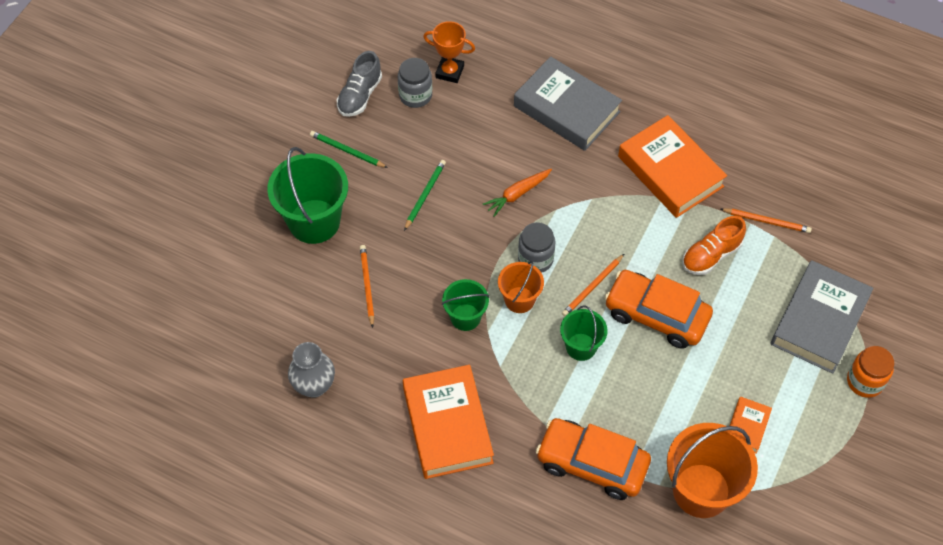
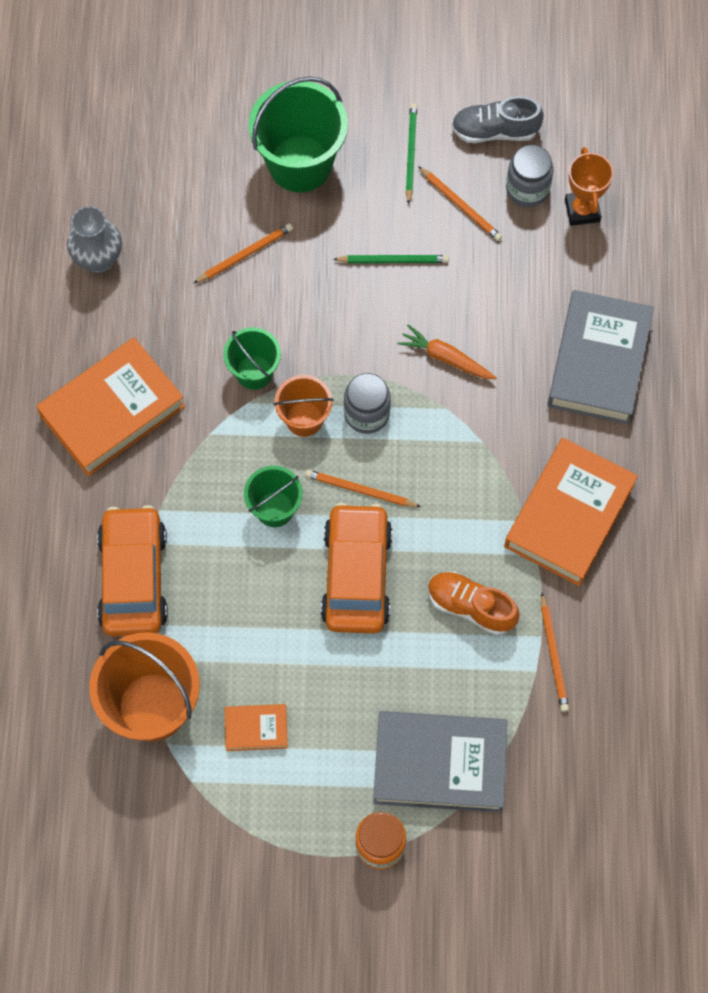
camera: 65 degrees right, 10 degrees up
(405, 138) = (461, 205): none -> orange pencil

